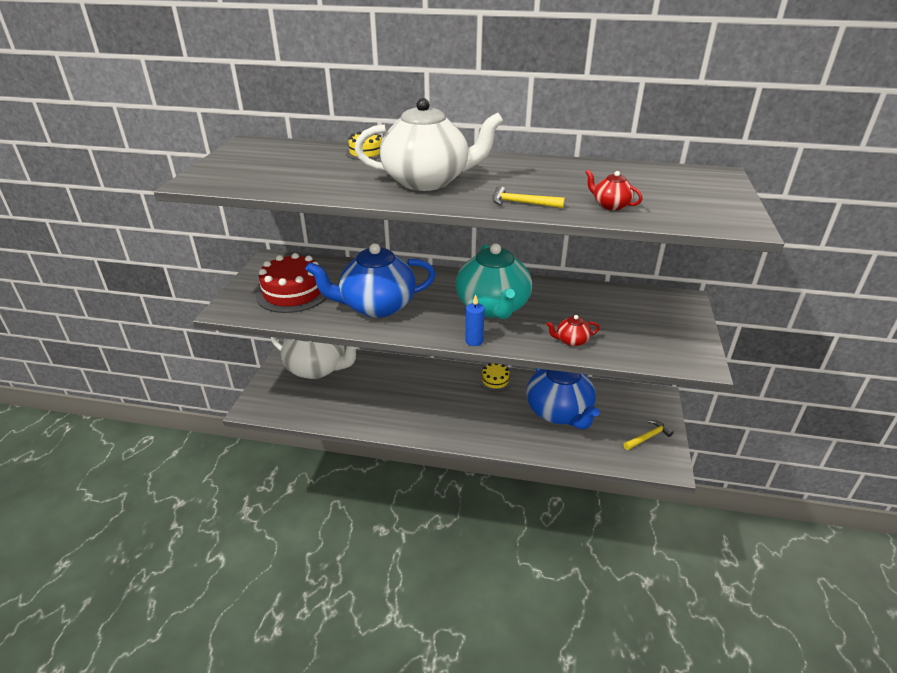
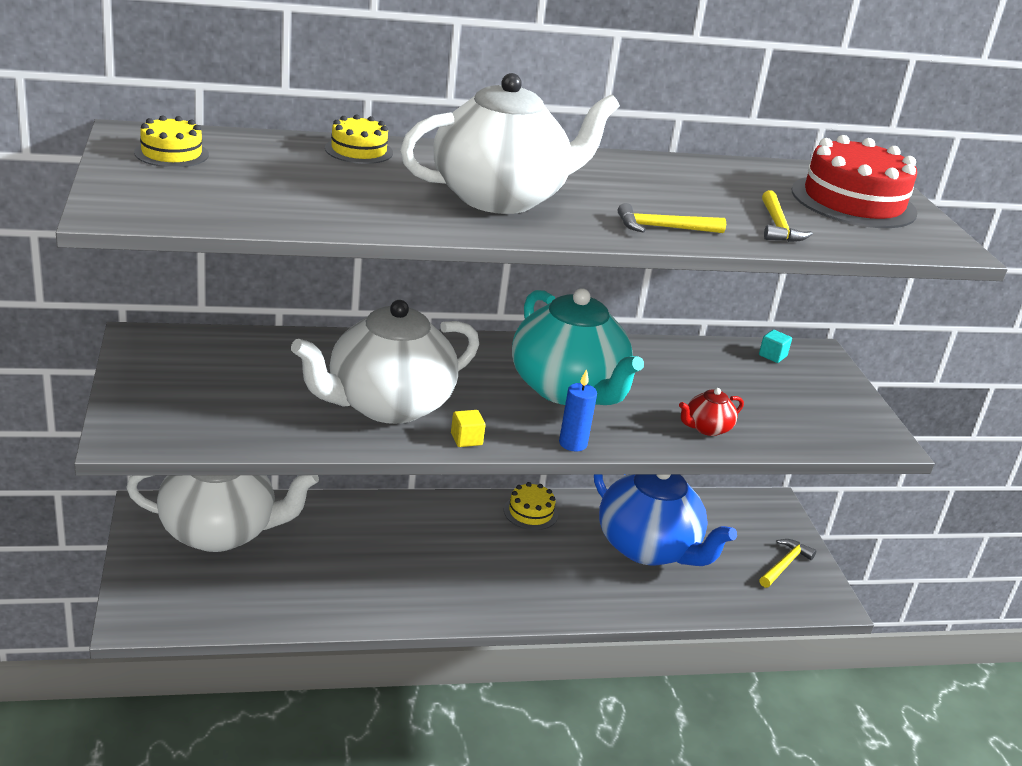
camera: 25 degrees left, 5 degrees down
(257, 152) = (171, 153): none -> yellow cake
(293, 292) = (227, 395): red cake -> red cake (853, 201)
(377, 306) = (387, 405): blue teapot -> white teapot
(409, 331) = (466, 439): none -> yellow cube
(610, 205) = (777, 226): red teapot -> yellow hammer
(650, 298) = (772, 356): none -> turquoise cube

